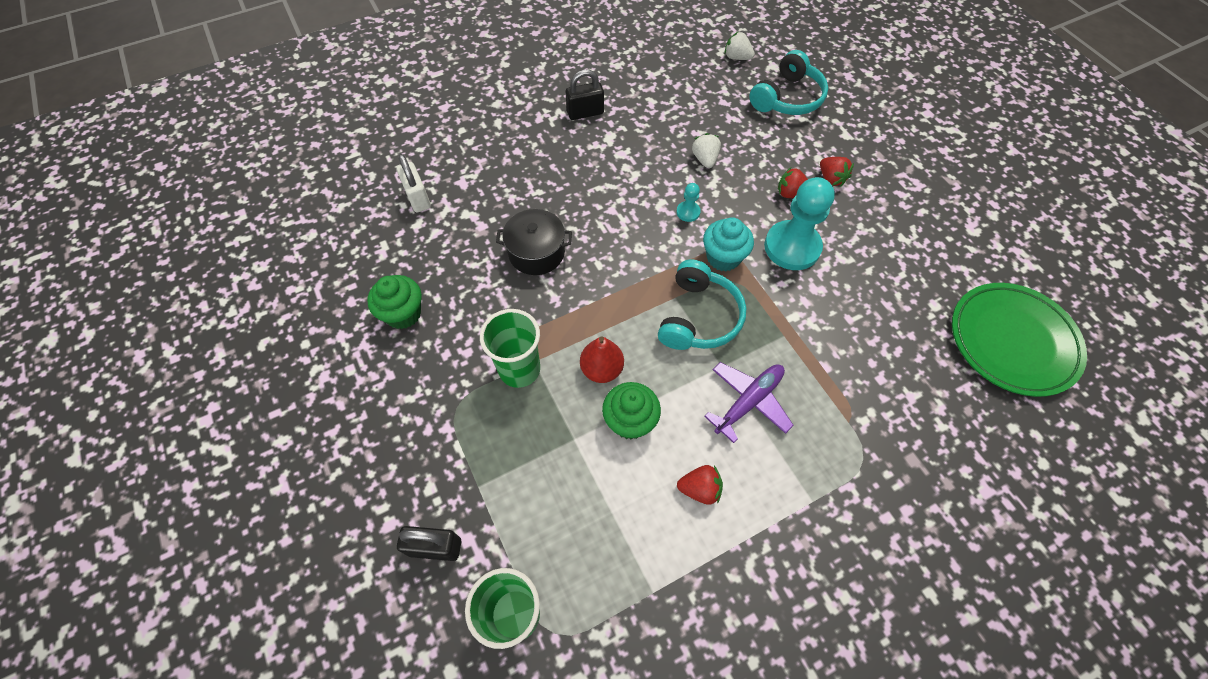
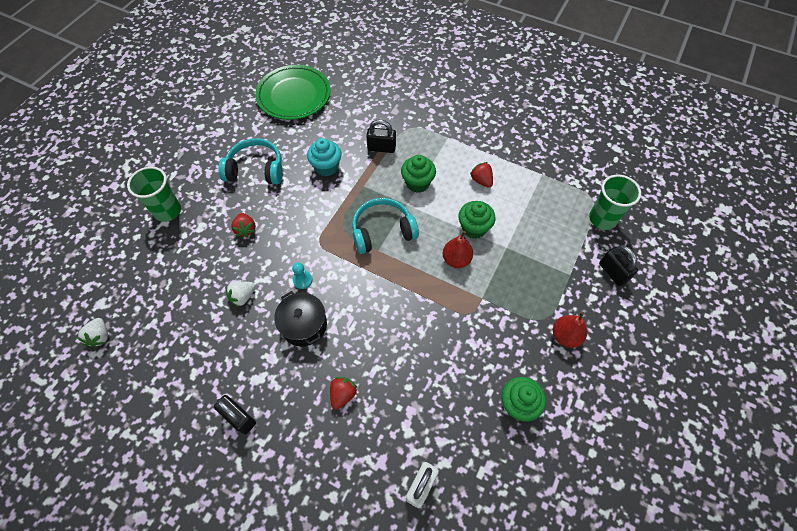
camera: 125 degrees left, 0 degrees up
(418, 414) = (565, 336): none -> red pear
(519, 369) = (493, 302): green cup -> green cup (168, 211)
(536, 252) = (405, 353): black pot -> black pot (303, 325)
(723, 257) = (328, 241): turquoise cupcake -> turquoise cupcake (326, 167)
(748, 401) = (417, 183): purple plane -> green cupcake
(787, 98) = (139, 275): turquoise headphones -> turquoise headphones (256, 169)
(792, 247) = (293, 209): turquoise pawn -> none
(831, 179) = (217, 213): red strawberry -> red strawberry (343, 394)
(841, 395) = (381, 148): none -> black padlock

